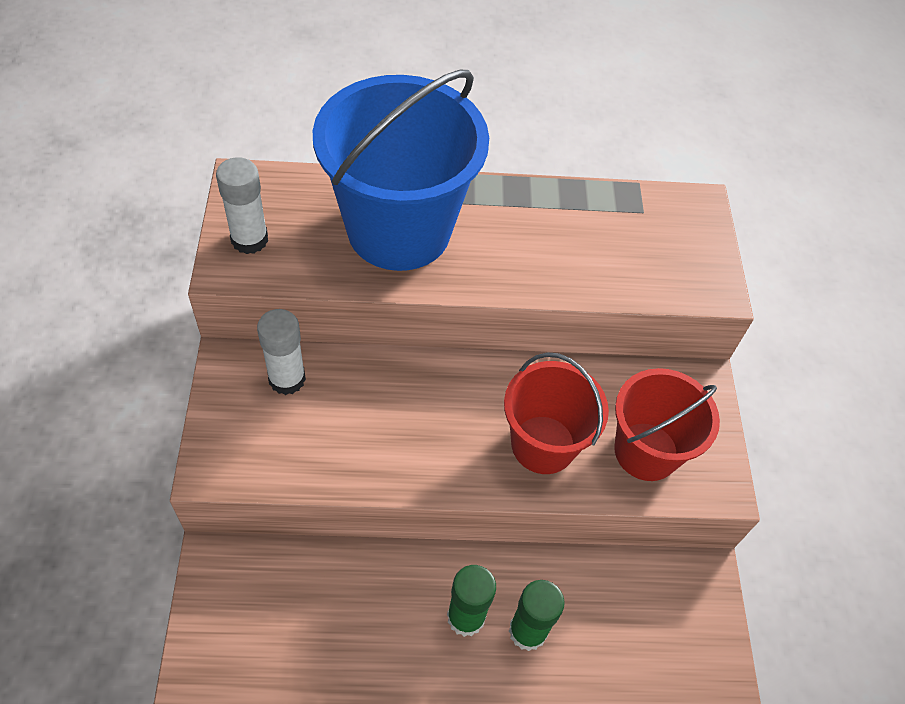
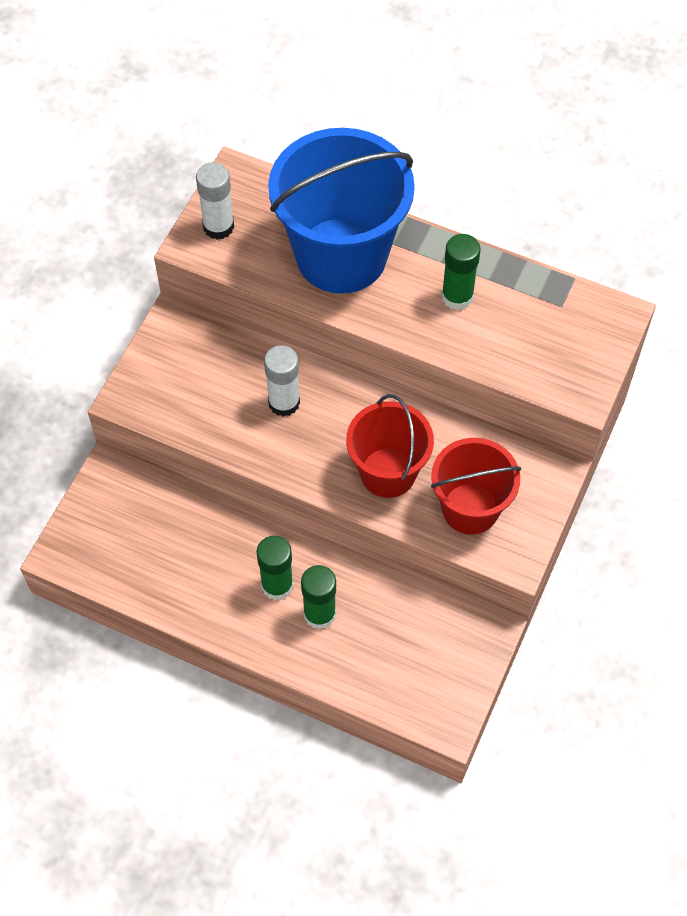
camera: 30 degrees right, 5 degrees up
(287, 379) = (211, 349): white glue stick -> white glue stick (284, 402)
(539, 234) = (457, 296): none -> green glue stick

